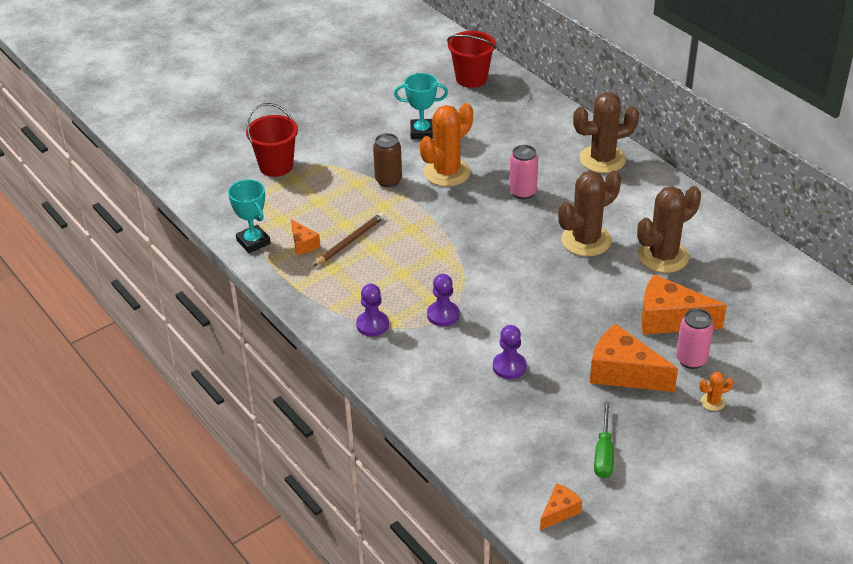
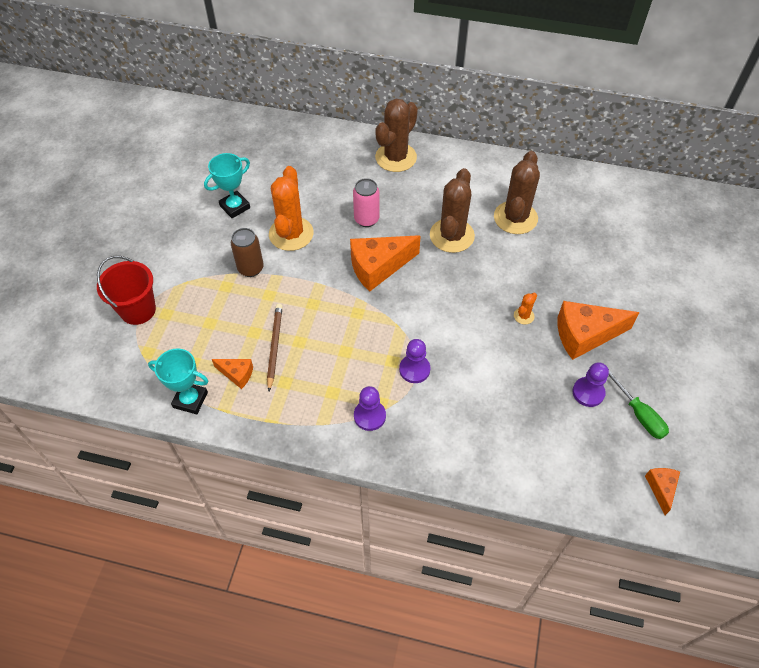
camera: 40 degrees left, 15 degrees up
(471, 79) = (228, 136): red bucket -> none
(509, 367) = (506, 384): purple pawn -> purple pawn (588, 392)
(670, 319) = (570, 269): orange cheese -> orange cheese (378, 267)
(691, 360) = (615, 294): pink can -> none
(713, 402) = (661, 320): orange cactus -> orange cactus (523, 316)

